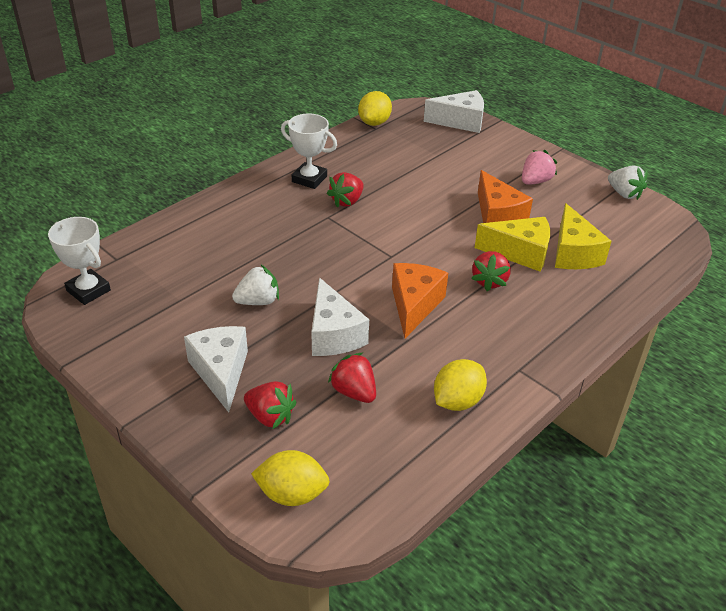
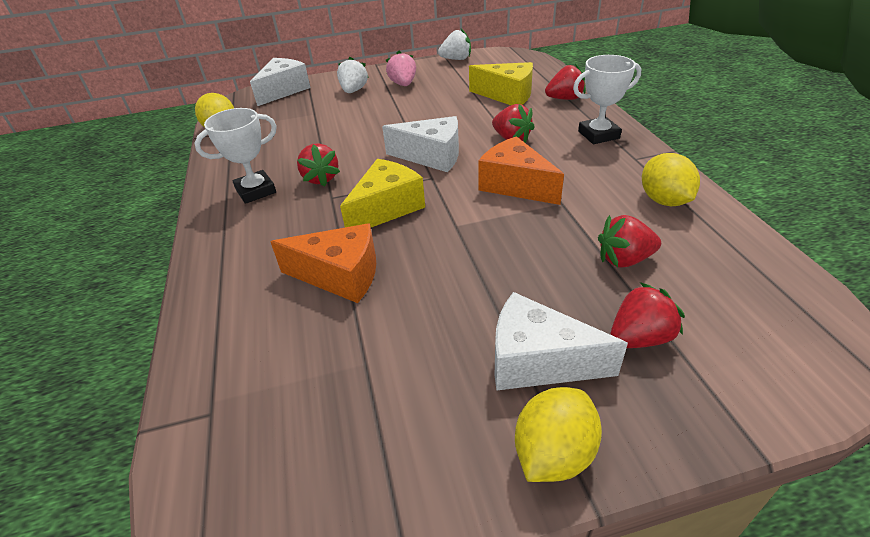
camera: 55 degrees left, 0 degrees up
(88, 290) = (250, 475): white trophy -> white trophy (598, 135)
(258, 301) = (427, 289): white strawberry -> white strawberry (354, 91)
(292, 494) = (780, 357): yellow lemon -> yellow lemon (553, 453)
(333, 334) = (524, 247): white cheese -> white cheese (432, 156)
(497, 216) = (429, 111): orange cheese -> orange cheese (340, 276)
(520, 253) = (487, 115): yellow cheese -> yellow cheese (386, 208)
(603, 294) = (565, 99): none -> red strawberry

